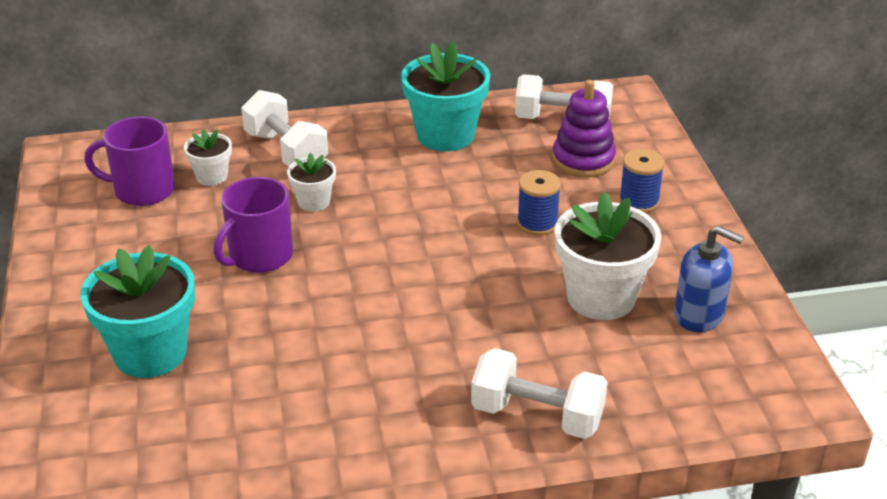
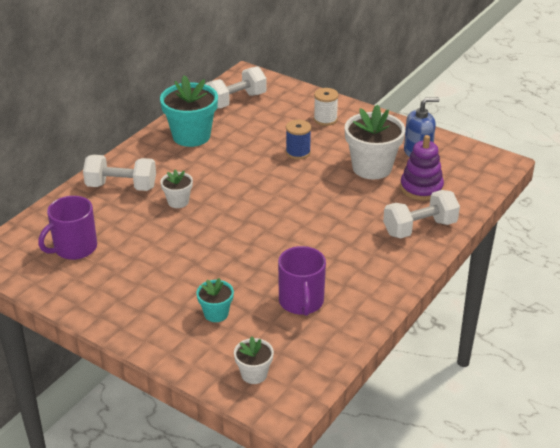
camera: 45 degrees left, 0 degrees up
(150, 353) = (216, 313): turquoise flower pot -> turquoise flower pot, size x0.52
(212, 176) = (102, 220): white flower pot -> white flower pot (254, 374)
(259, 256) = (194, 241): purple mug -> purple mug (301, 302)
(583, 160) = (273, 114): purple stacking toy -> purple stacking toy (421, 188)
(639, 201) = (325, 119): blue spool -> white spool

